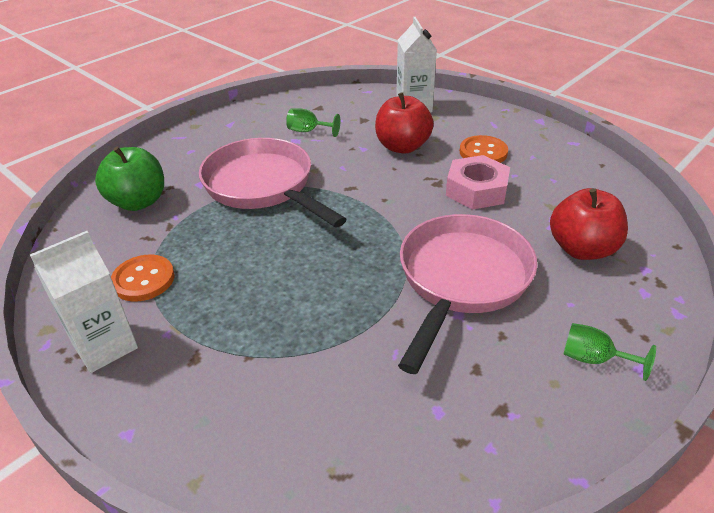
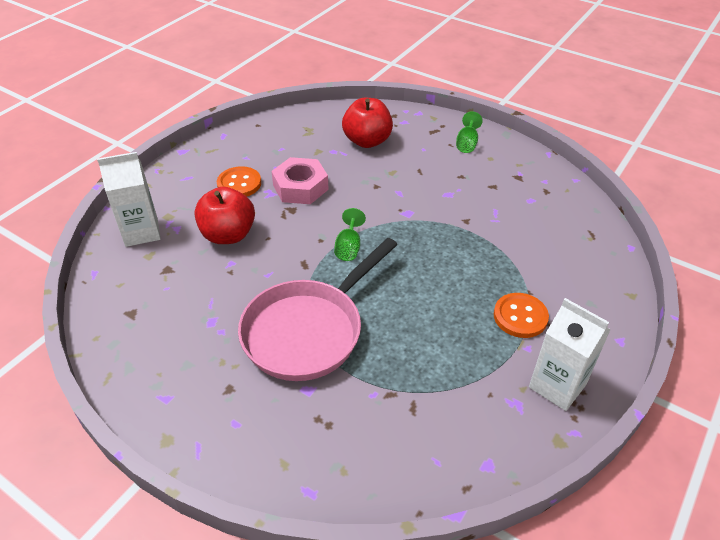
camera: 100 degrees left, 5 degrees up
(138, 202) = (352, 441): green apple -> none
(143, 280) = (474, 387): orange button -> orange button (520, 316)
(308, 131) = (191, 313): green goblet -> green goblet (349, 247)
(461, 279) = (414, 193): pink pan -> none

